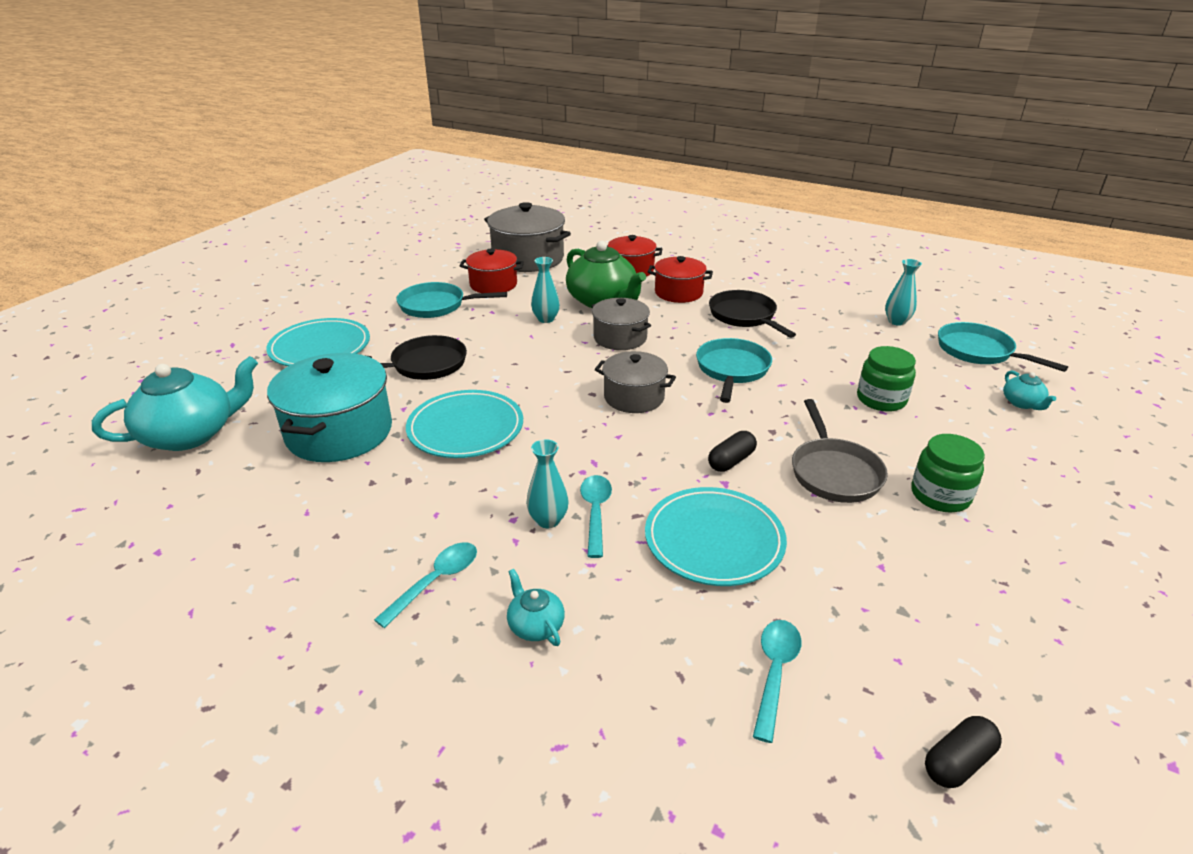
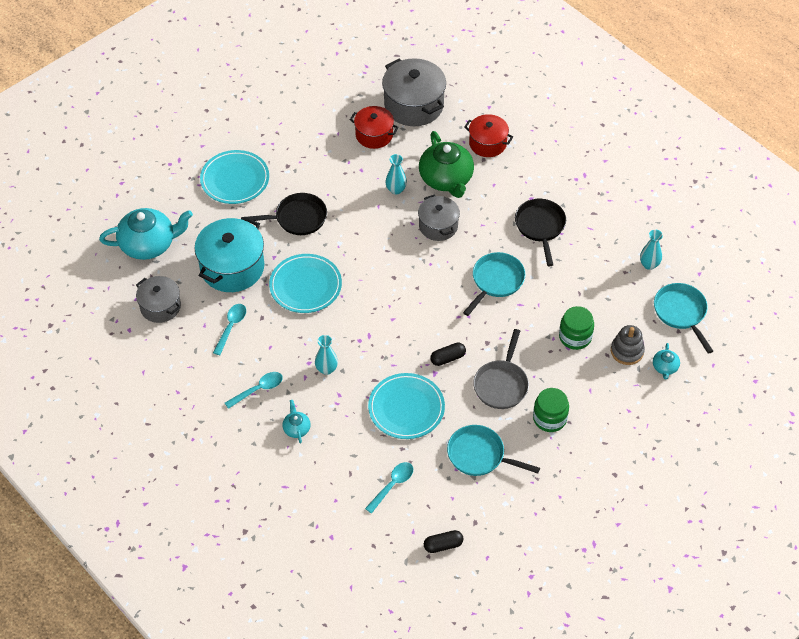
camera: 20 degrees right, 20 degrees up
(436, 306) = (324, 151): turquoise pan -> turquoise pan (479, 455)
(595, 512) = (353, 371): turquoise spoon -> turquoise spoon (231, 327)
(634, 397) = (418, 288): grey pot -> grey pot (160, 307)
(678, 293) = (508, 184): red pot -> none
(959, 398) = (627, 351): none -> grey stacking toy

